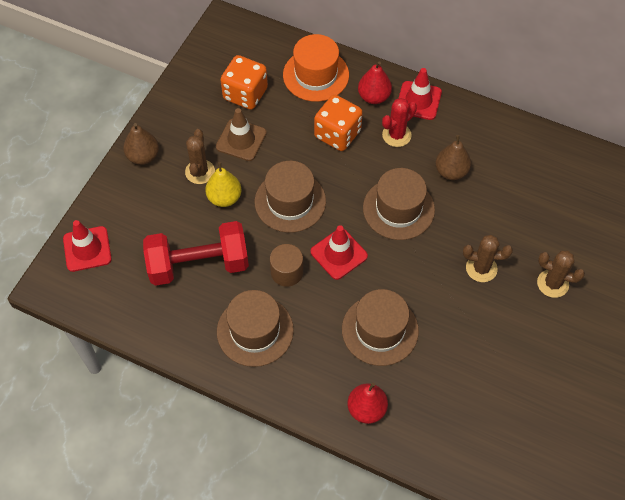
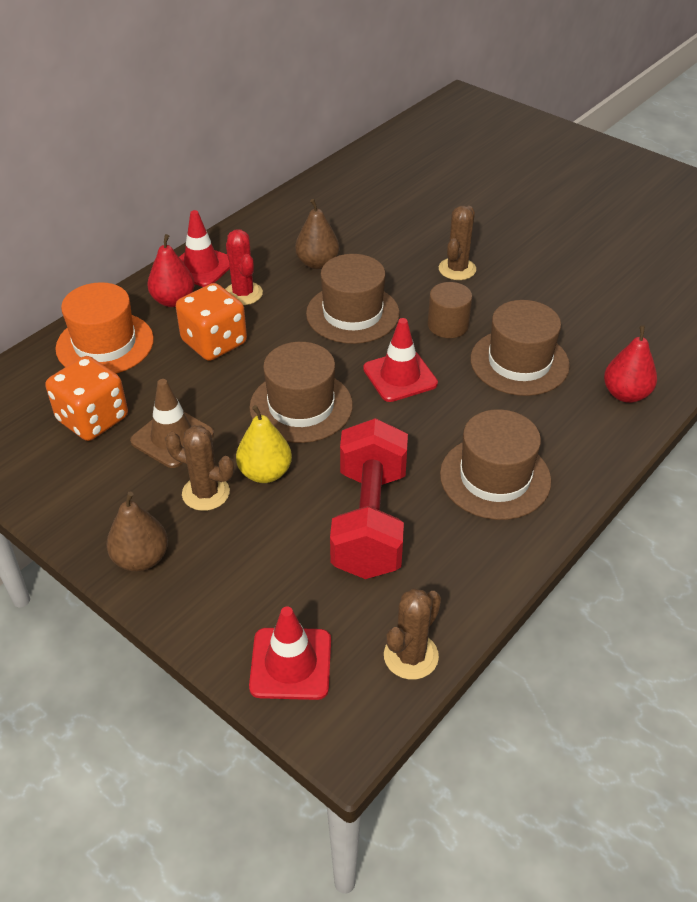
camera: 75 degrees left, 15 degrees down
(287, 272) = (412, 429): brown cylinder -> brown cylinder (448, 325)
(552, 283) = (490, 227): brown cactus -> brown cactus (411, 656)

